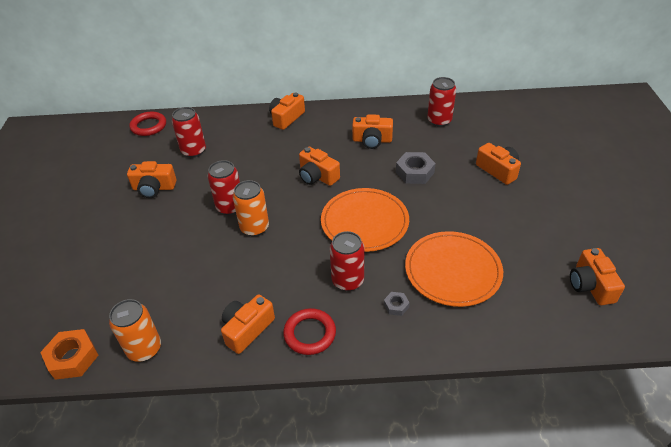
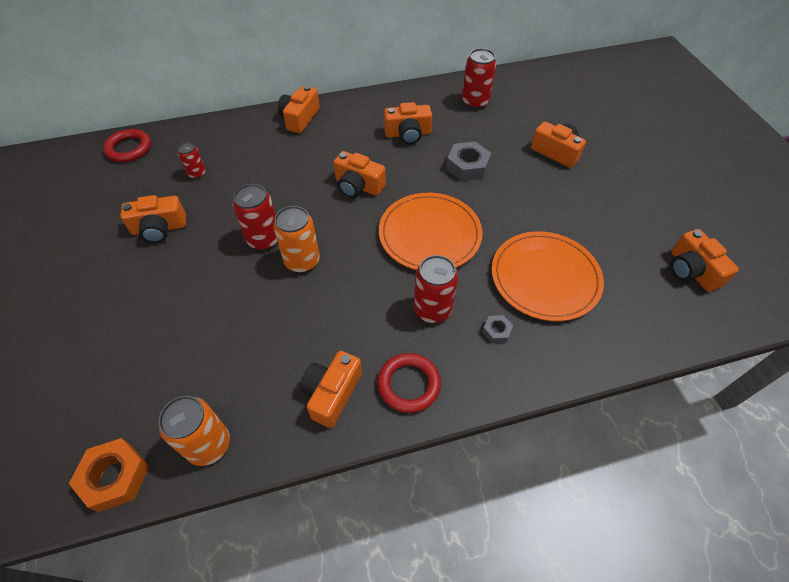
camera: 15 degrees left, 10 degrees up
(193, 151) = (197, 173): red can -> red can, size x0.59

